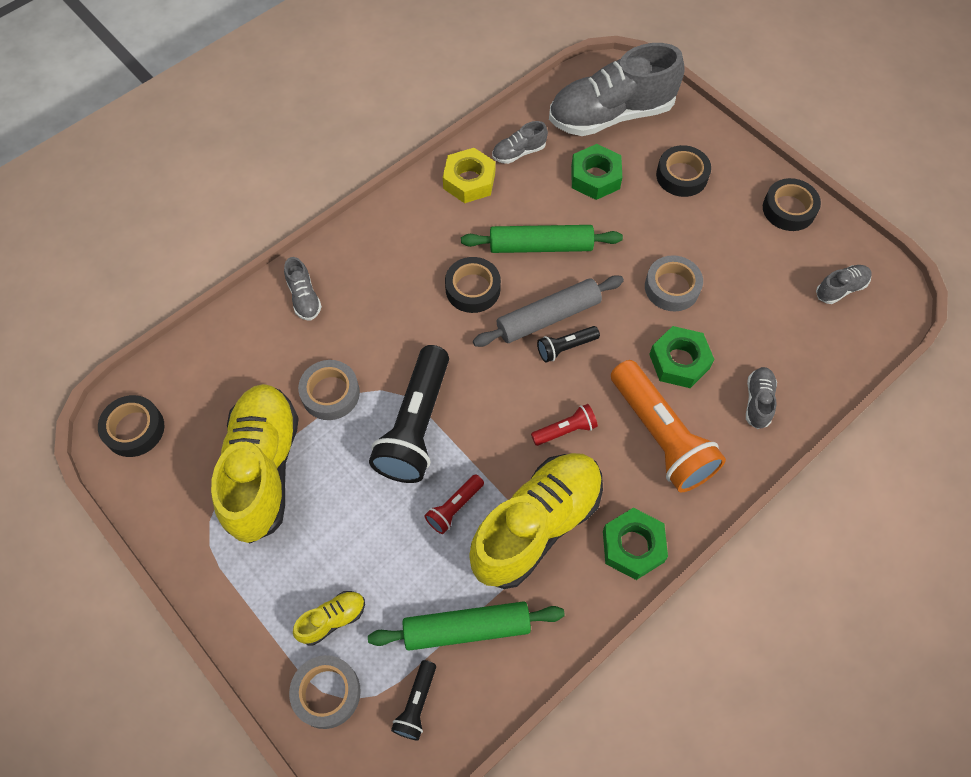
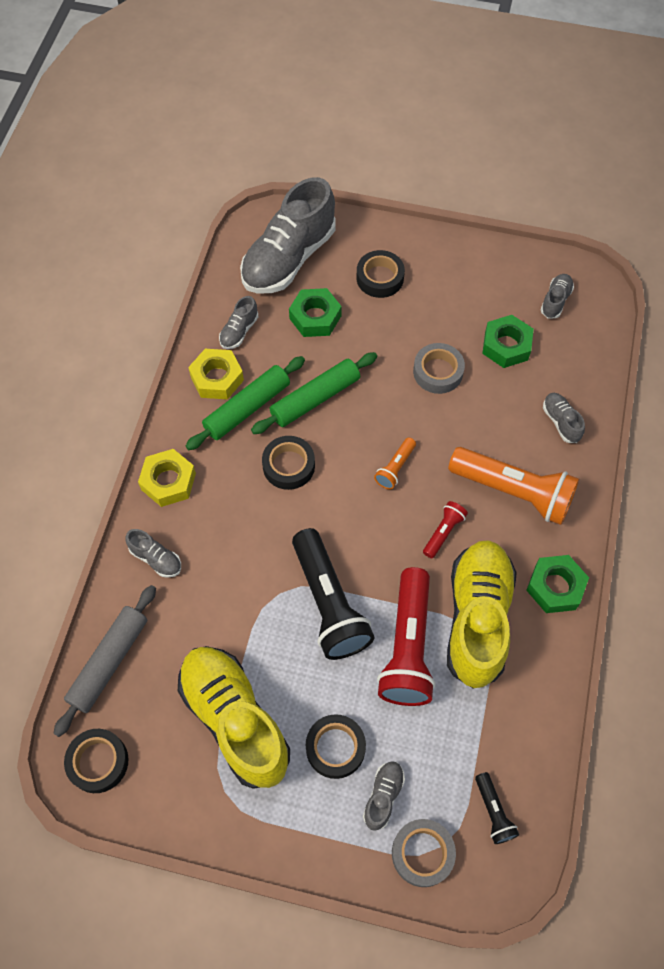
camera: 35 degrees left, 0 degrees up
(330, 393) = (241, 622): grey tape -> none
(332, 619) = (383, 796): yellow shoe -> grey shoe
(363, 241) = (168, 481): none -> yellow nut
(454, 507) = (407, 647): red flashlight -> red flashlight, size x2.15
(466, 628) = (486, 730): green rolling pin -> green rolling pin (247, 408)
(548, 317) = (364, 452): grey rolling pin -> grey rolling pin (109, 662)
(565, 347) = (395, 468): black flashlight -> orange flashlight
(679, 361) = (485, 426): green nut -> green nut (506, 346)
(789, 209) = (476, 260): black tape -> black tape (335, 748)

